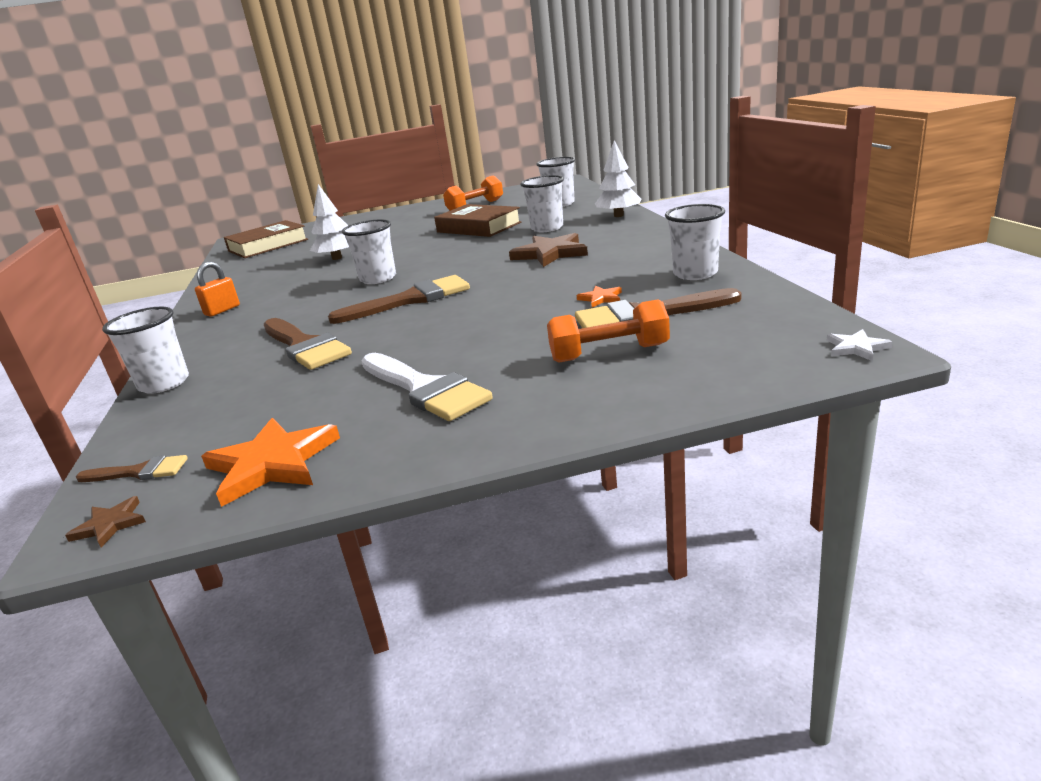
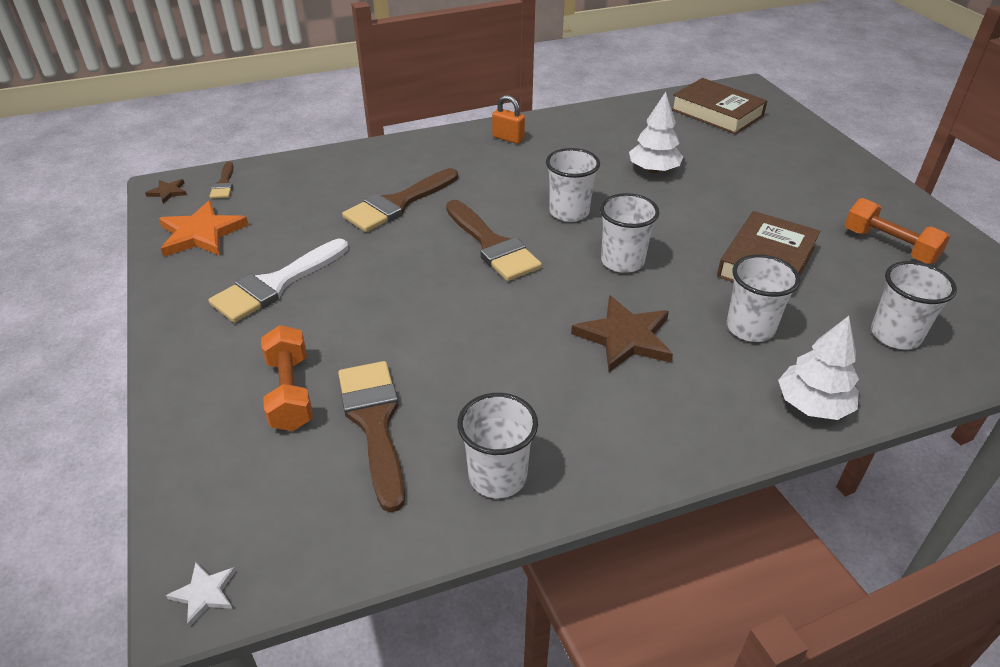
camera: 80 degrees right, 15 degrees up
(164, 383) = (356, 154): white cup -> white cup (622, 261)
(601, 298) = (441, 386): orange star -> none

